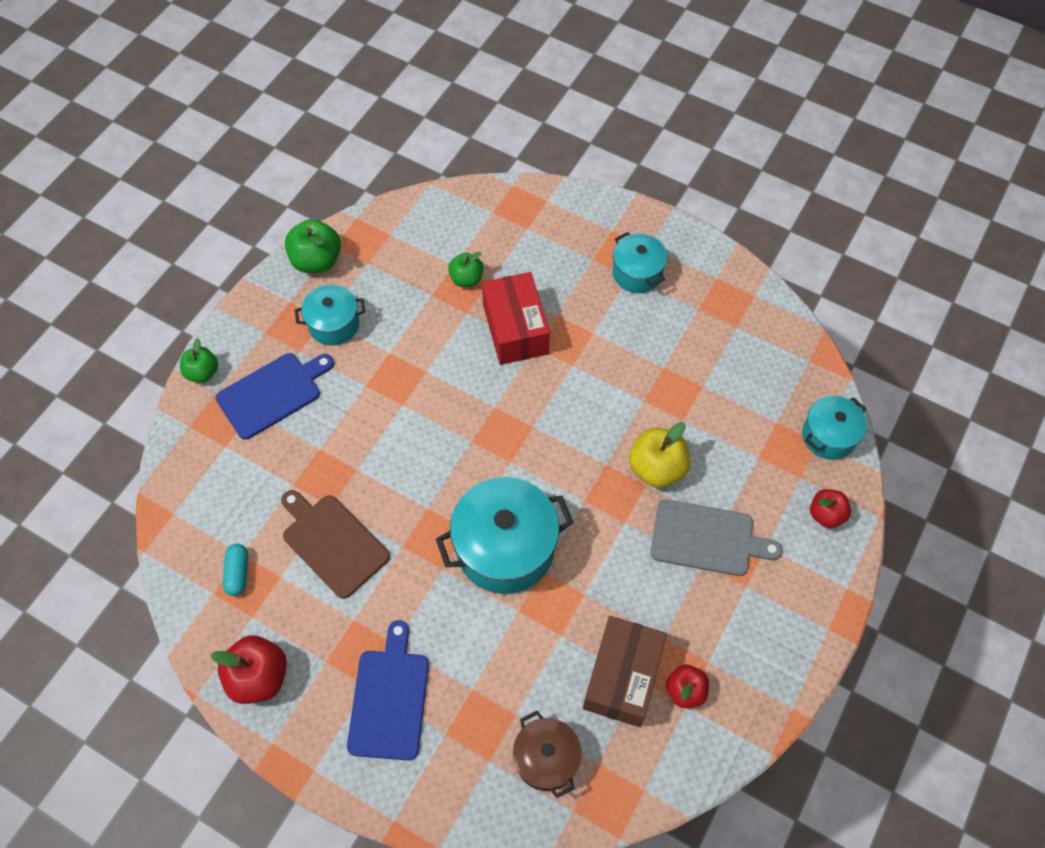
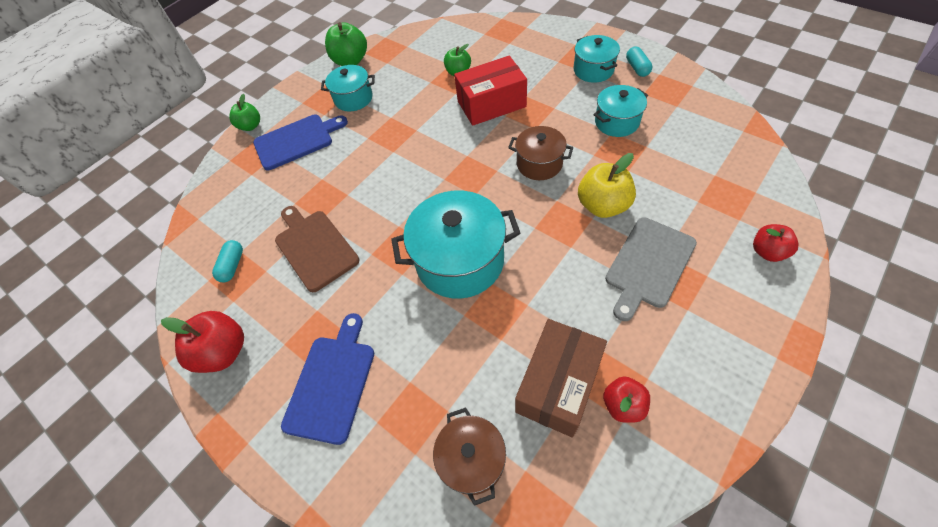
camera: 15 degrees right, 5 degrees down
(515, 329) = (491, 104): red box -> red box turned 75 degrees clockwise
(582, 415) = (539, 164): none -> brown pot
(690, 269) = (637, 68): none -> turquoise capsule
(707, 538) = (648, 265): grey cutting board -> grey cutting board turned 105 degrees clockwise
(828, 436) = (765, 188): turquoise pot -> turquoise pot (616, 122)

